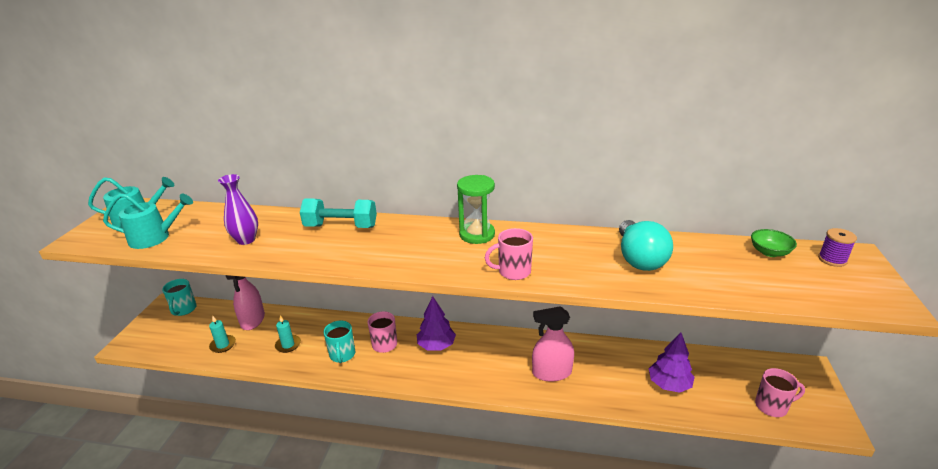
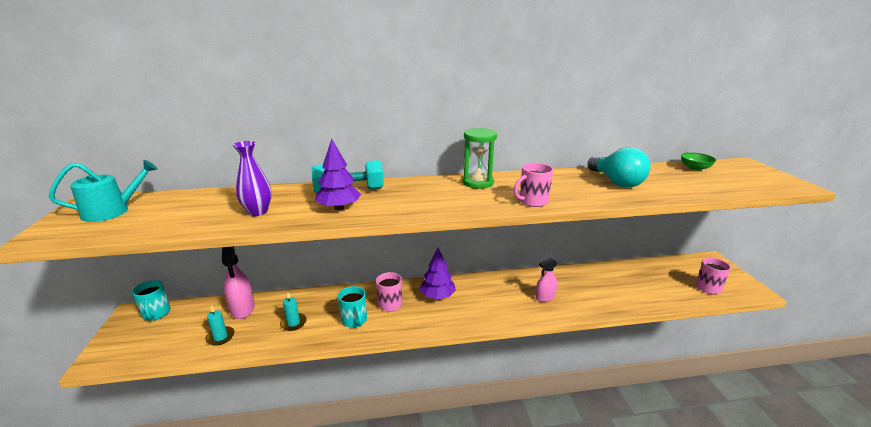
camera: 20 degrees left, 5 degrees down
(154, 238) = (145, 223): turquoise watering can -> none
(551, 372) = (545, 297): pink spray bottle -> pink spray bottle, size x0.64
(669, 384) = (634, 288): purple tree -> purple tree (339, 208)
(832, 259) = (735, 167): purple spool -> none

